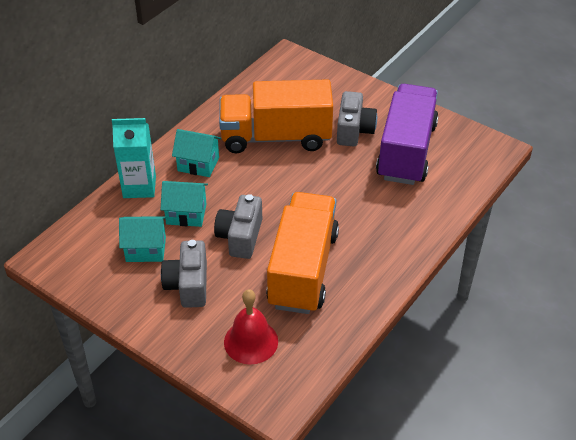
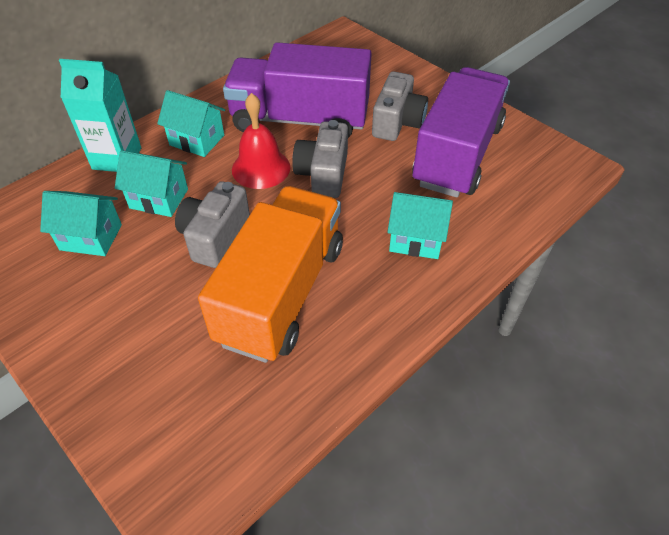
camera: 10 degrees right, 5 degrees up
(188, 285) = (124, 293): grey camera -> grey camera (323, 174)
(251, 341) = (176, 391): red bell -> red bell (261, 168)
(276, 137) = (300, 120): orange truck -> purple truck
(389, 219) = (416, 239): none -> turquoise house

